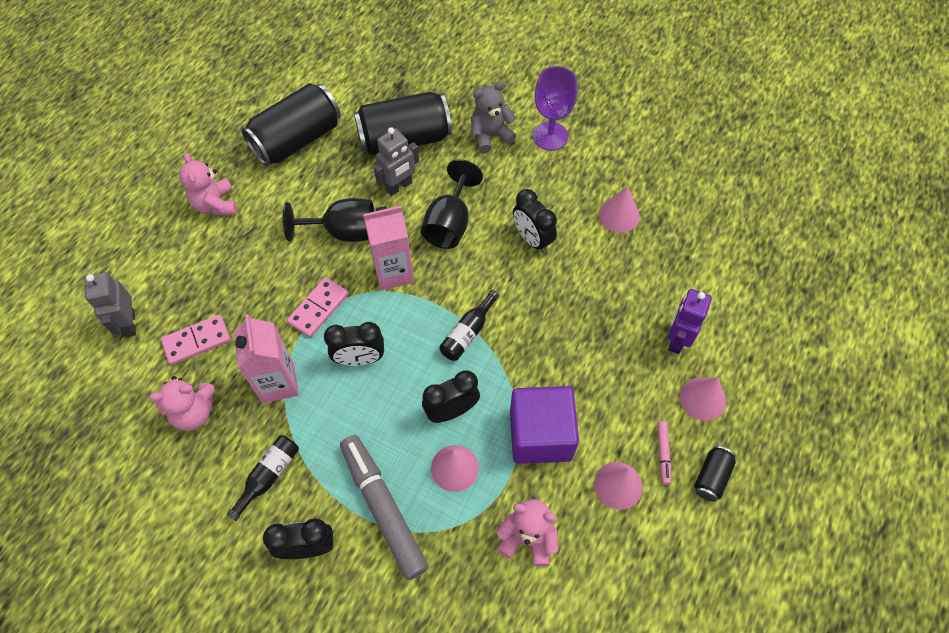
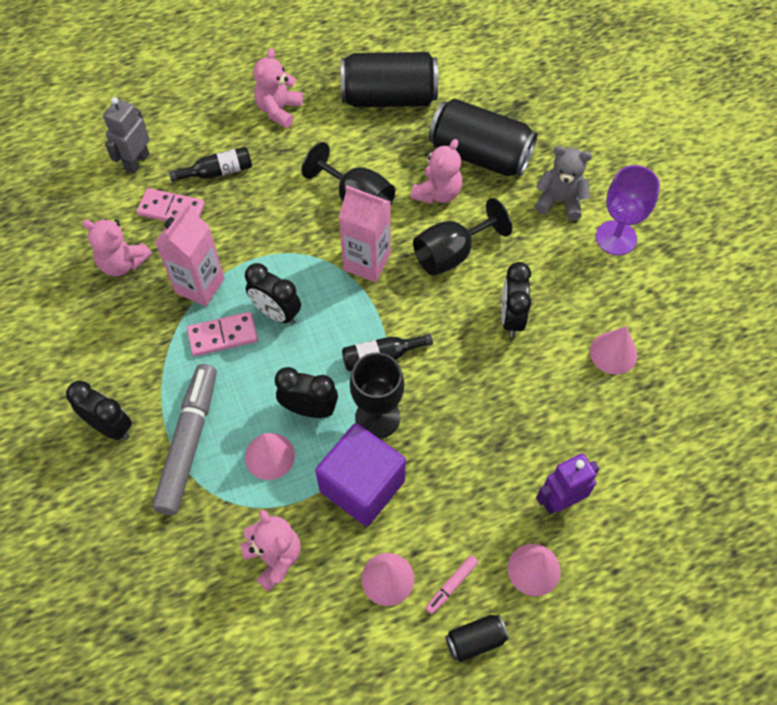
camera: 40 degrees right, 0 degrees up
(269, 476) = (131, 351): black bottle -> black bottle (218, 172)
(318, 308) = (281, 249): pink domino -> pink domino (223, 335)
(399, 186) = (437, 193): grey robot -> pink teddy bear
(506, 378) = (377, 417): none -> black goblet

